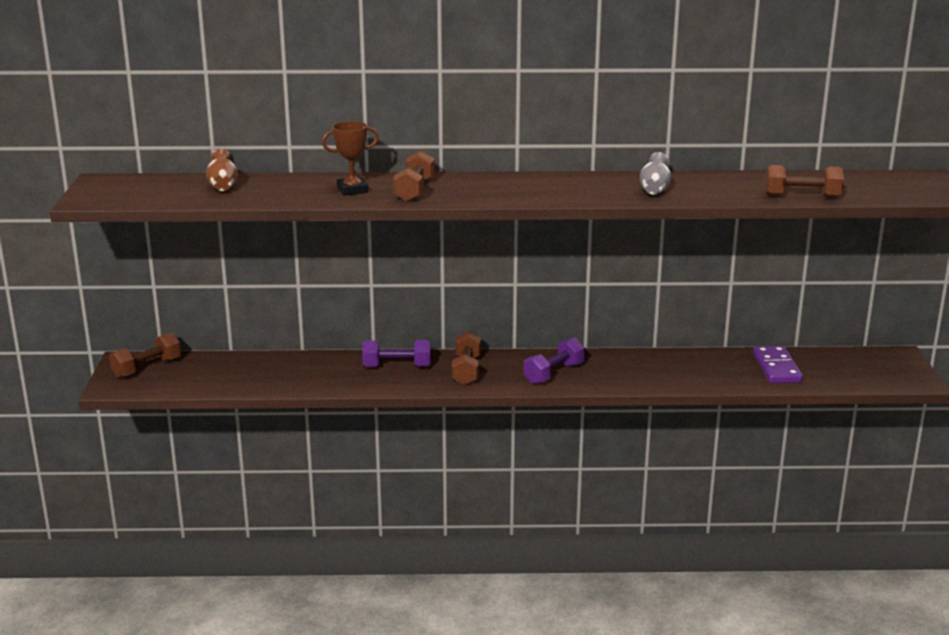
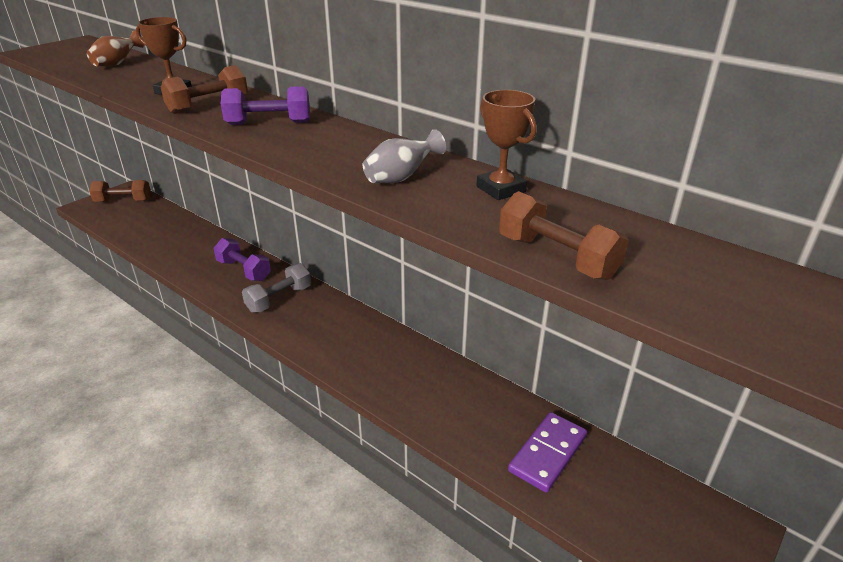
camera: 40 degrees right, 10 degrees up
(466, 370) = (279, 299): brown dumbbell -> grey dumbbell
(554, 374) = (333, 338): purple dumbbell -> purple dumbbell (269, 123)
(715, 179) = (501, 189): none -> brown trophy

